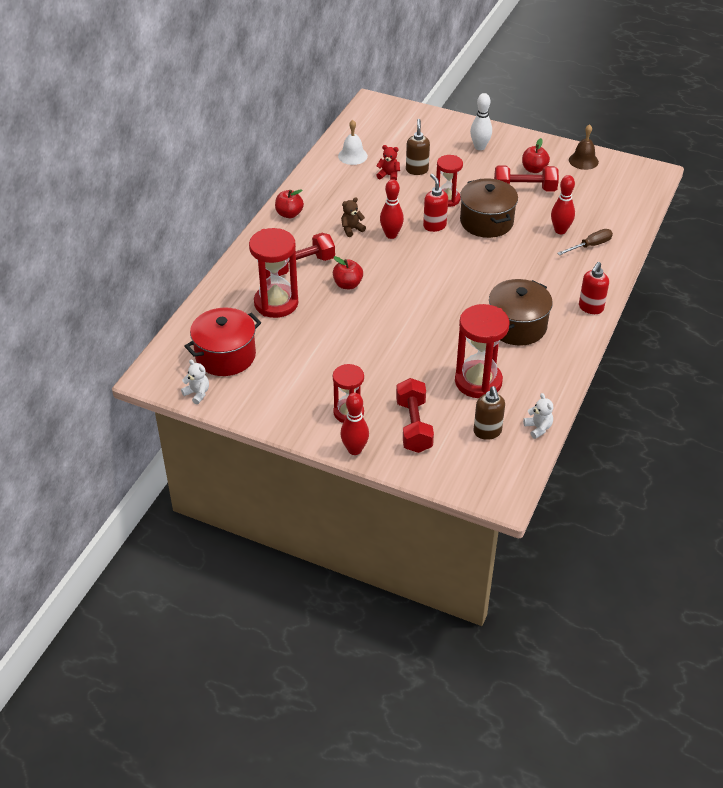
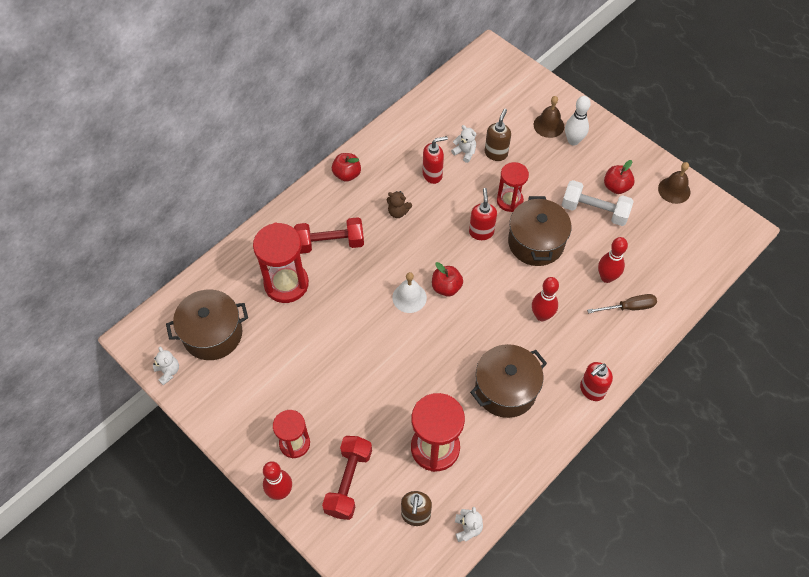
camera: 20 degrees right, 15 degrees up
(225, 356) = (212, 334): red pot -> brown pot
(348, 284) = (363, 282): red apple -> red apple (446, 287)
(351, 229) = (398, 212): brown teddy bear -> brown teddy bear turned 150 degrees counterclockwise
(352, 156) = (440, 116): white bell -> white bell (409, 297)
(368, 197) = (432, 175): none -> red soap dispenser
(388, 175) = (465, 152): red teddy bear -> white teddy bear
(391, 235) = (433, 231): red bowling pin -> red bowling pin (541, 315)
(452, 141) = (548, 125): none -> brown bell
(524, 189) = (594, 211): red dumbbell -> white dumbbell

